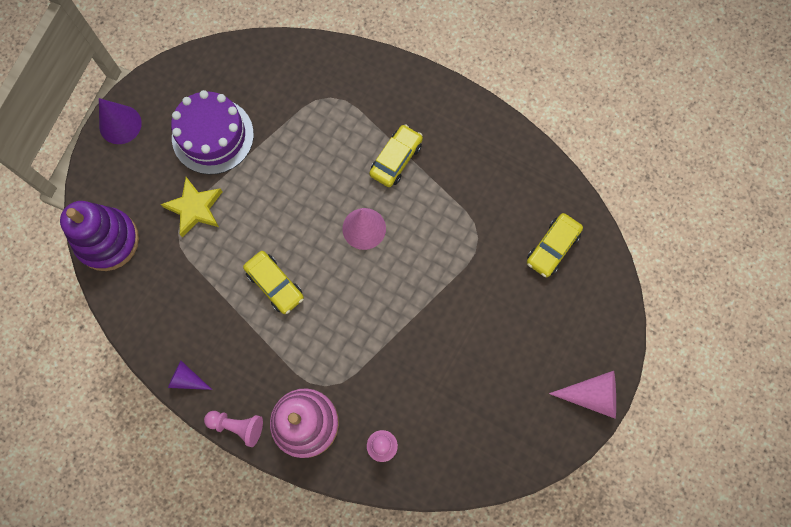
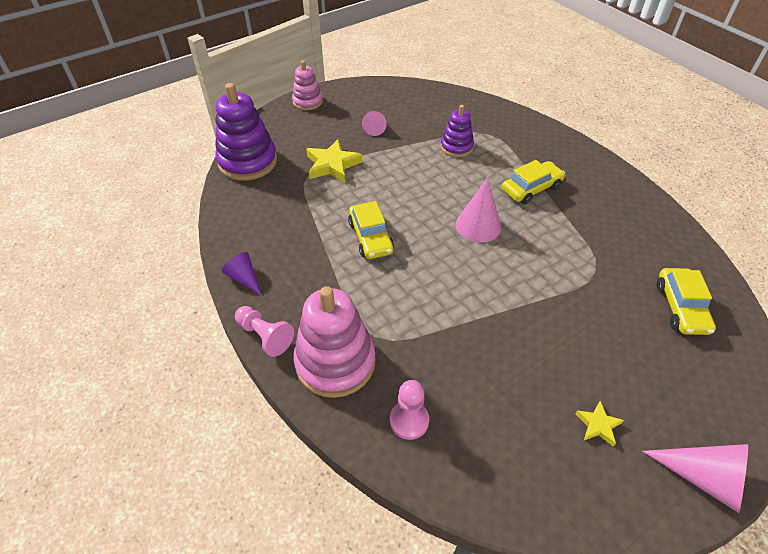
camera: 25 degrees right, 25 degrees down
(120, 124) = (307, 102): purple cone -> pink stacking toy
(213, 136) = (375, 128): purple cake -> pink cone
(306, 130) = (456, 147): none -> purple stacking toy
(515, 386) = (598, 425): none -> yellow star
(552, 248) = (681, 307): yellow car -> yellow car turned 60 degrees counterclockwise

